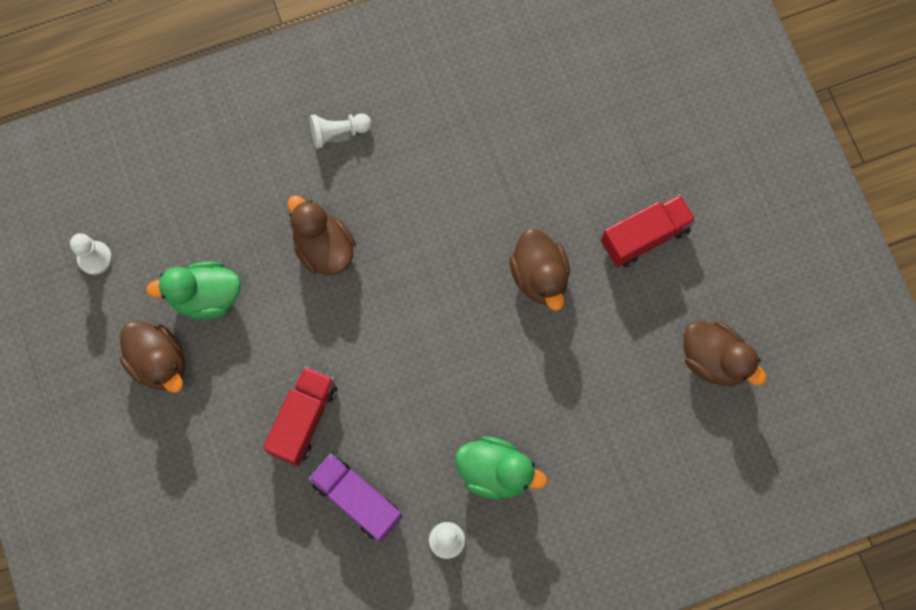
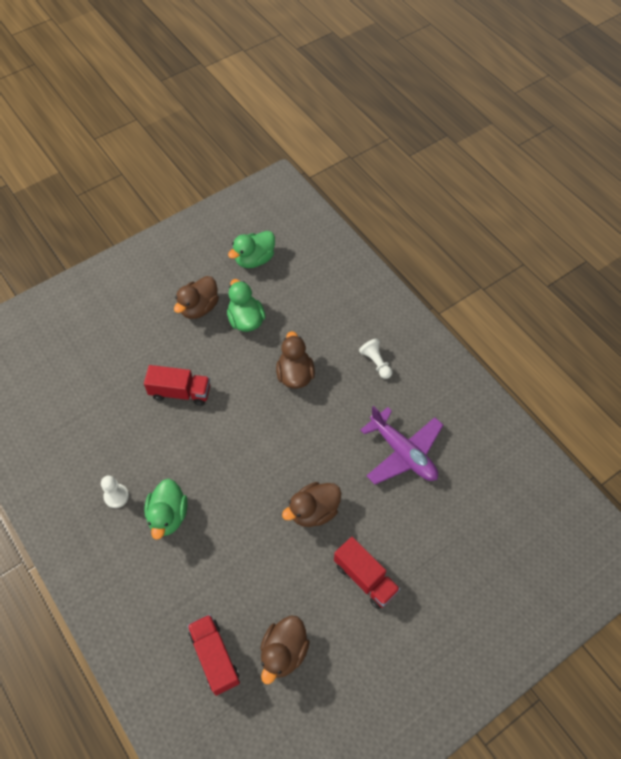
camera: 75 degrees right, 15 degrees down
(95, 258) = (254, 259): white pawn -> green duck
(324, 249) = (295, 375): brown duck -> brown duck turned 45 degrees counterclockwise
(357, 500) = (134, 436): purple truck -> none
(487, 139) = (403, 453): none -> purple plane
(701, 446) = (215, 657): none -> red truck

